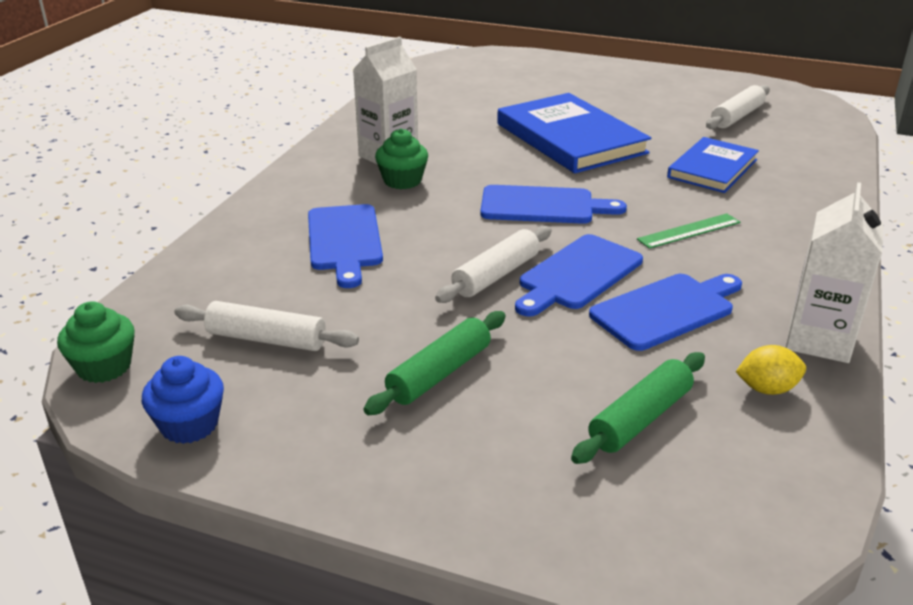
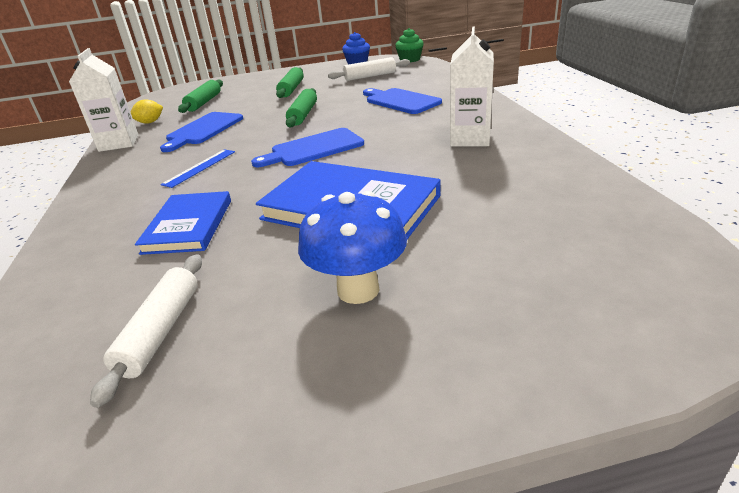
camera: 150 degrees right, 0 degrees up
(402, 181) = (427, 130): green cupcake -> none
(496, 275) = (303, 115): white rolling pin -> green rolling pin
(577, 275) = (260, 127): blue cutting board -> none
(612, 100) = (358, 290): none -> blue mushroom
(689, 231) = (200, 167): green ruler -> blue ruler

